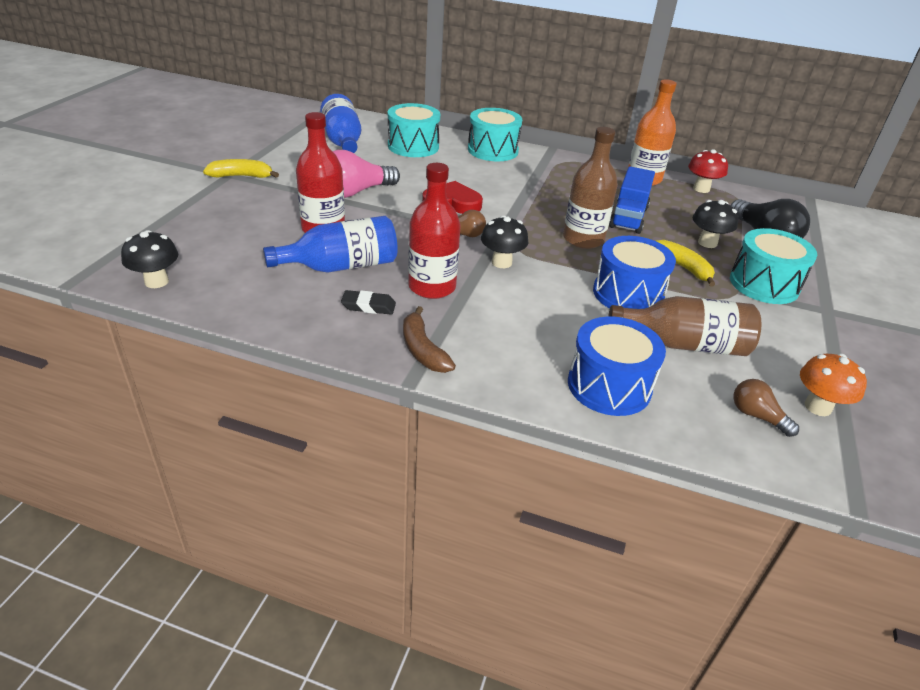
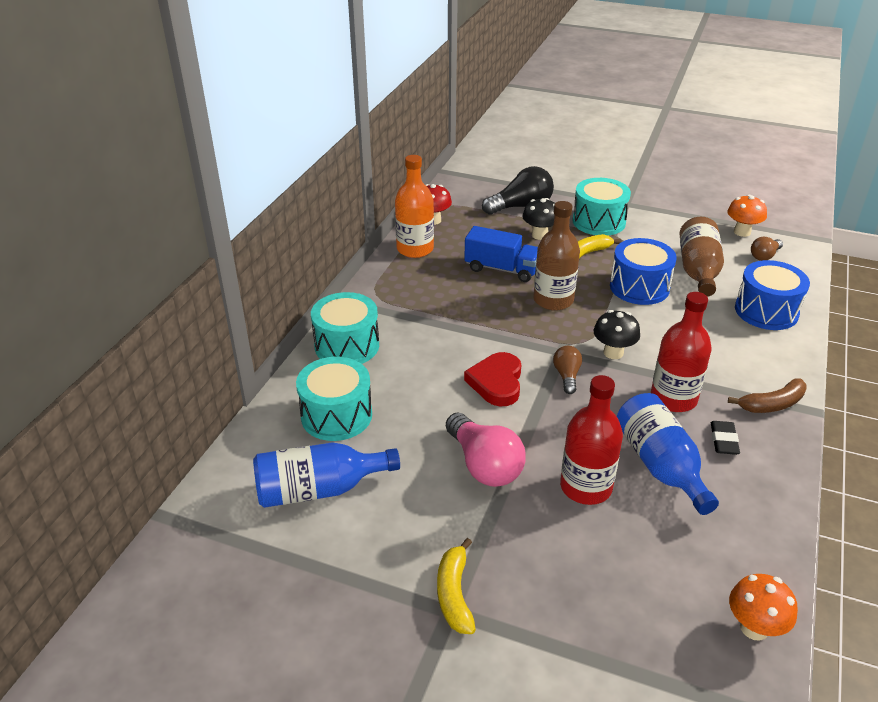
camera: 85 degrees left, 0 degrees up
(156, 281) = (754, 628): black mushroom -> orange mushroom

